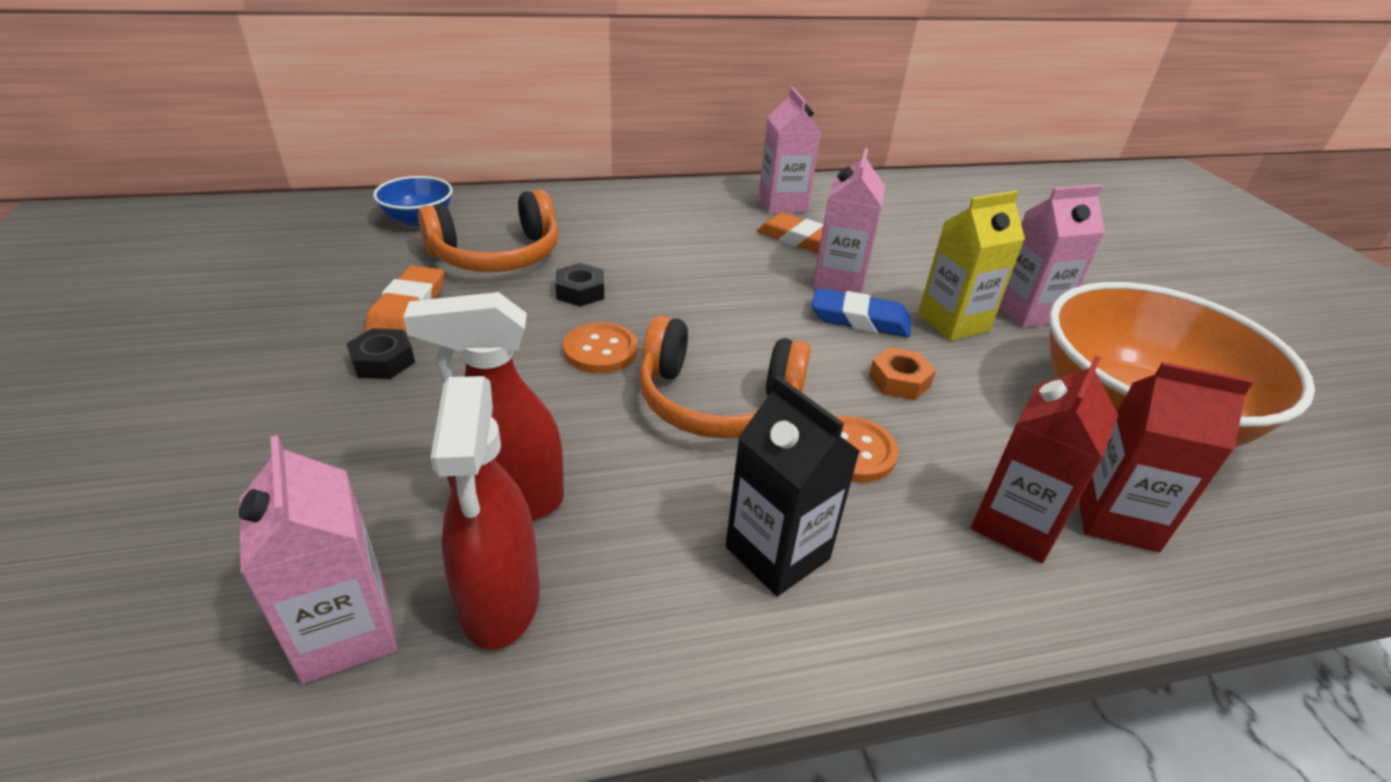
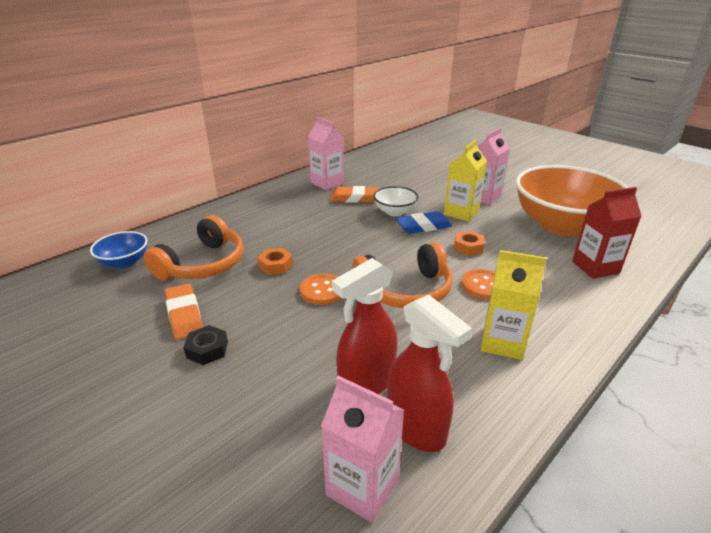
camera: 30 degrees left, 5 degrees down
(580, 292) = (276, 265): black nut -> orange nut
(777, 553) = (502, 342): black carton -> yellow carton
(839, 281) = (395, 212): pink carton -> white bowl
(1015, 524) = (568, 286): red carton -> none

